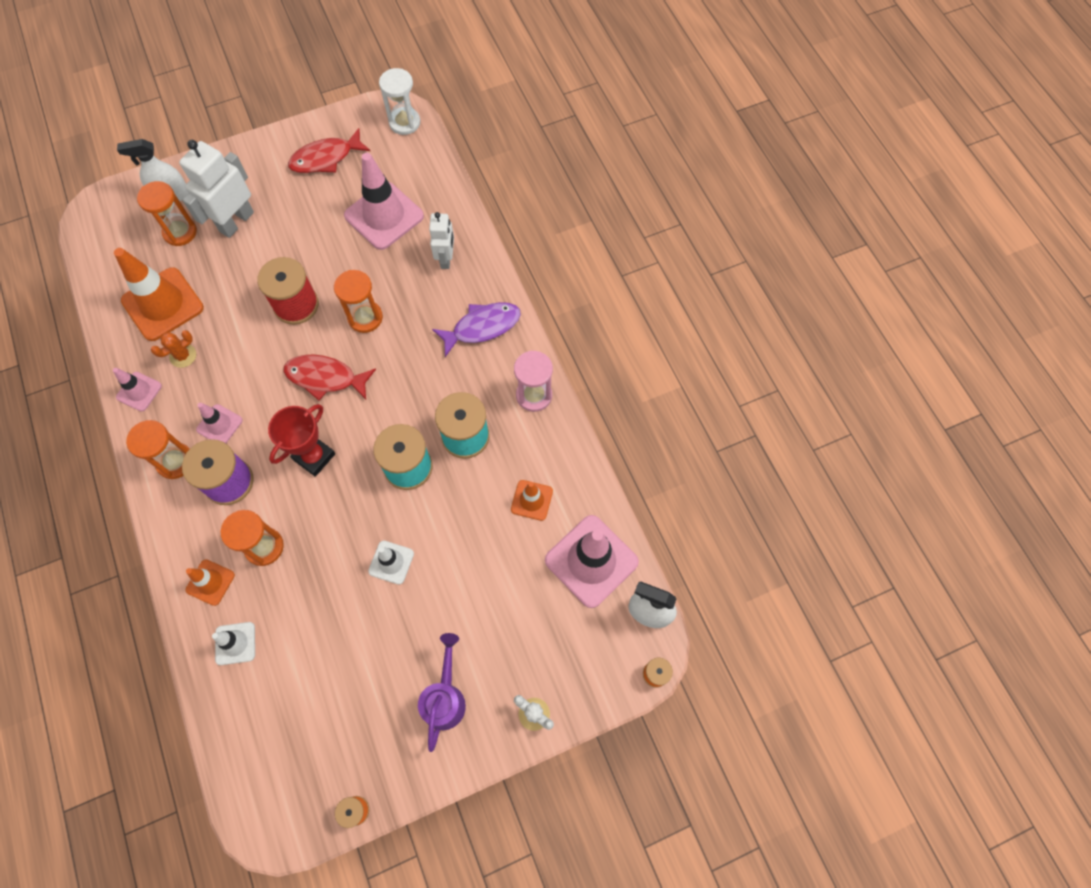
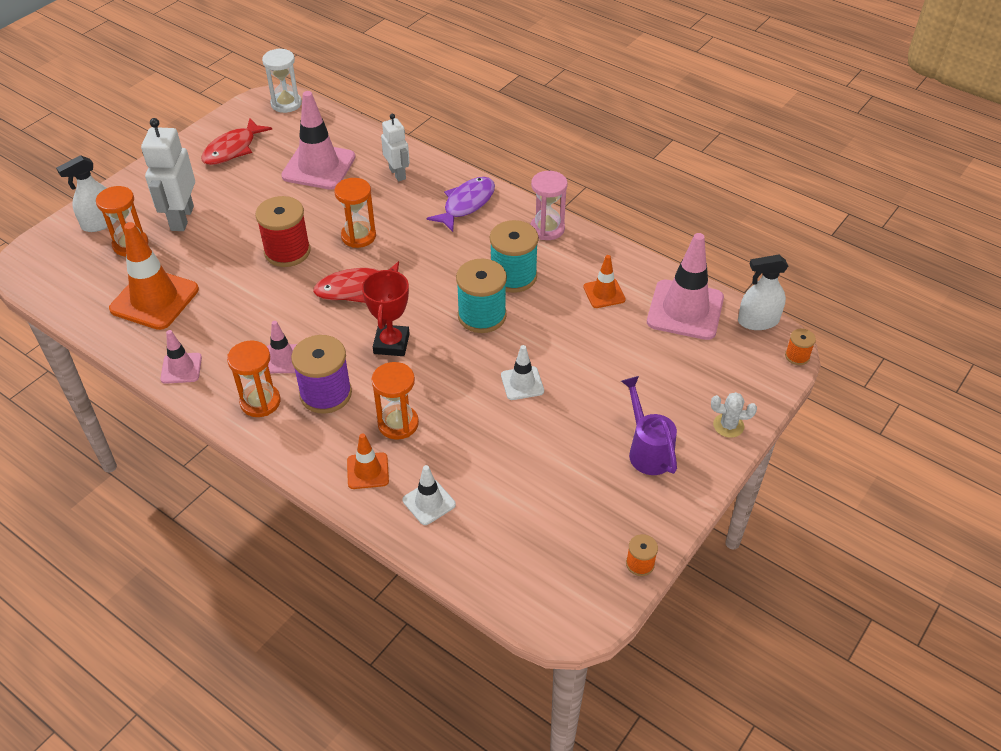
camera: 30 degrees left, 20 degrees down
(183, 356) = (205, 326): orange cactus -> none

